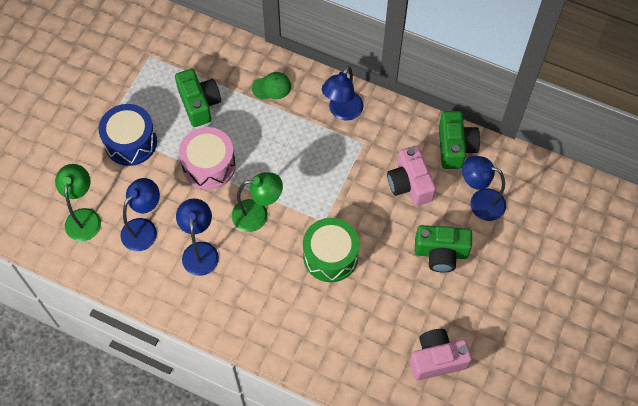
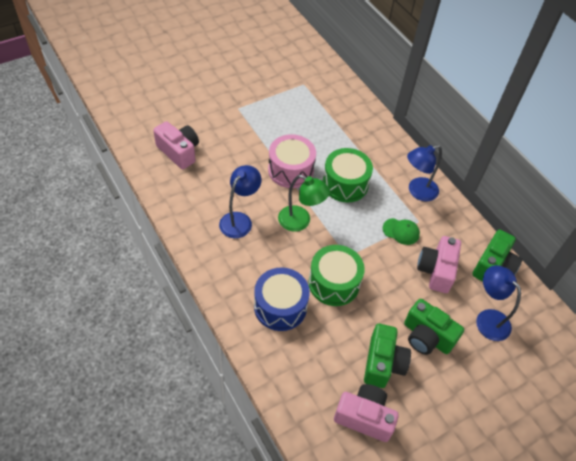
camera: 30 degrees right, 10 degrees down
(84, 217) = (179, 152): green lamp -> pink camera
(131, 142) = (248, 126): blue drum -> blue drum (280, 306)
(144, 228) = (213, 182): blue lamp -> none
(199, 104) = (315, 129): green camera -> green camera (383, 363)
(271, 87) = (375, 147): green cap -> green cap (401, 231)
(271, 147) = (345, 184): none -> green drum

